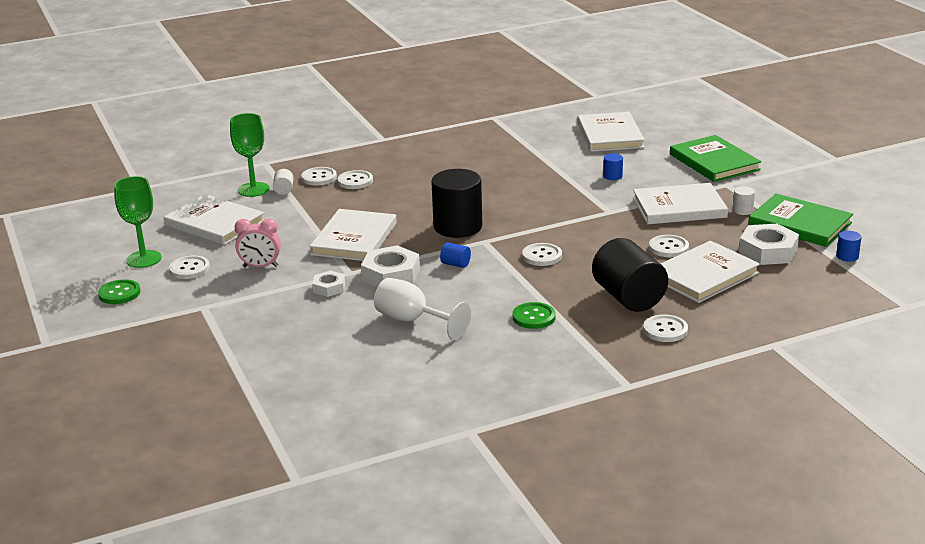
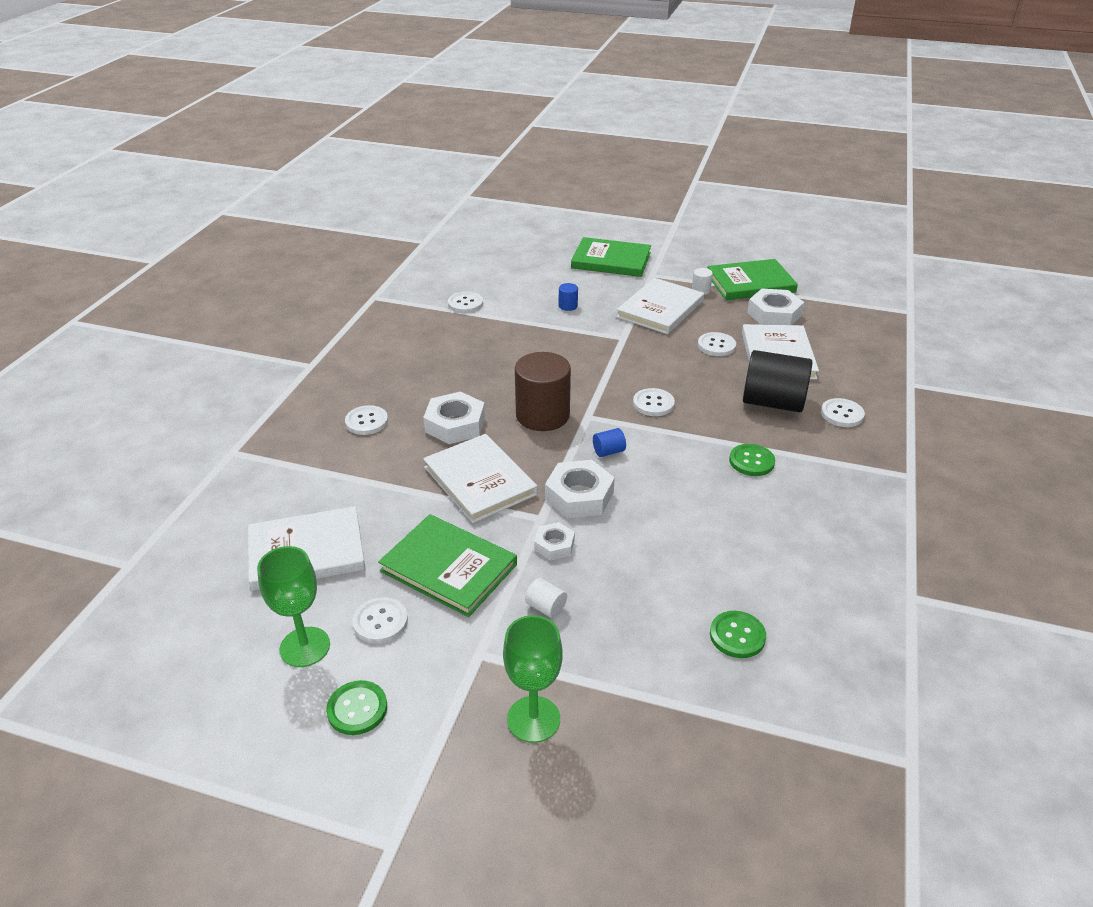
camera: 50 degrees left, 10 degrees up
(253, 189) = (277, 488): green goblet -> green goblet (533, 719)
(260, 266) = (448, 567): pink clock -> green book
(284, 190) = (312, 470): white cylinder -> white cylinder (546, 607)
(319, 177) = (323, 437): white button -> white button (465, 304)
(332, 380) = (737, 636): none -> green button
(398, 206) = (455, 424): none -> white nut
(412, 321) = (681, 528): white goblet -> none
(458, 227) = (542, 415): black cylinder -> brown cylinder
(610, 135) = (498, 271): white book -> none
(847, 256) = (818, 293): blue cylinder -> none

